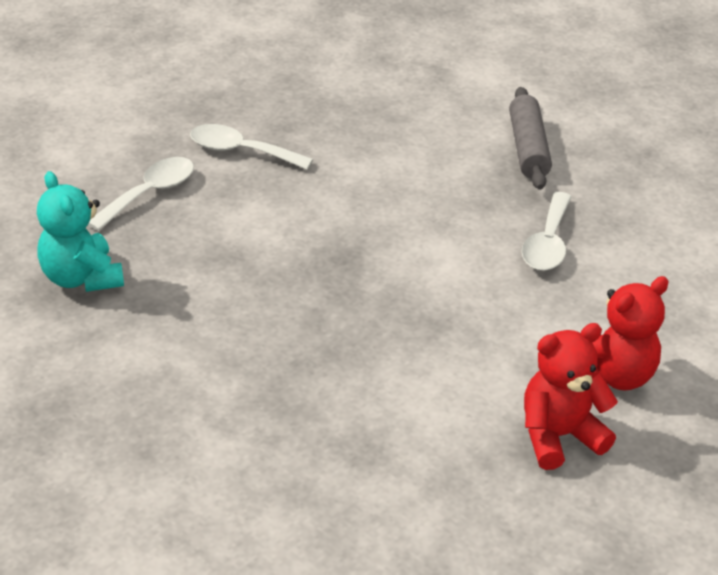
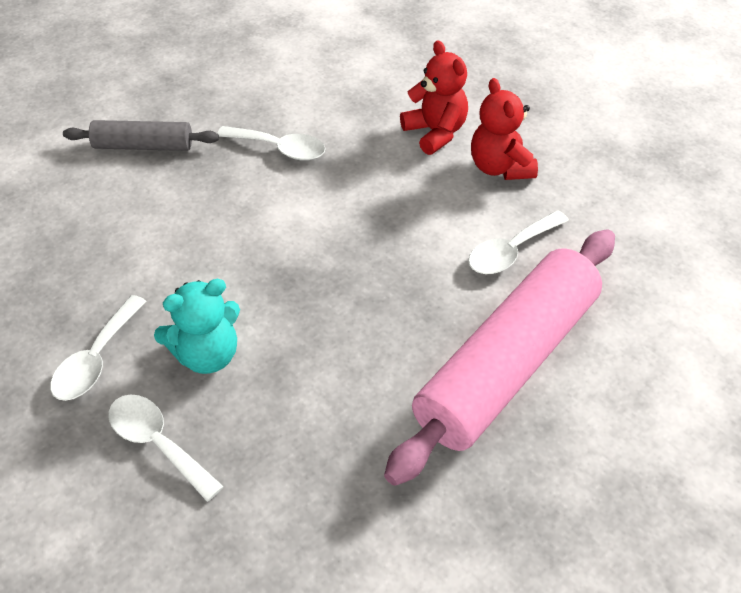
camera: 85 degrees left, 10 degrees up
(82, 278) = (300, 500): turquoise teddy bear -> turquoise teddy bear (207, 354)
(230, 425) = (507, 363): none -> pink rolling pin
(404, 438) = (511, 251): none -> white spoon

